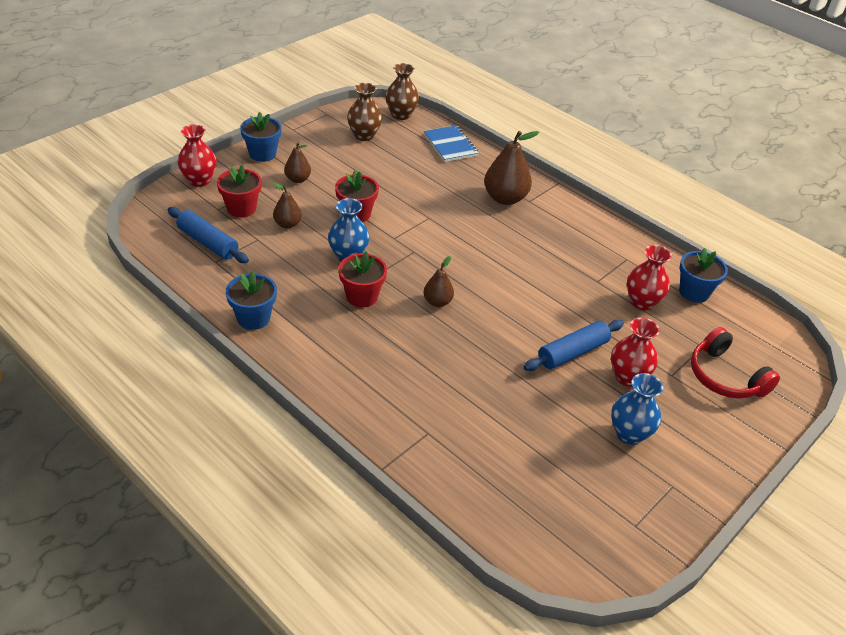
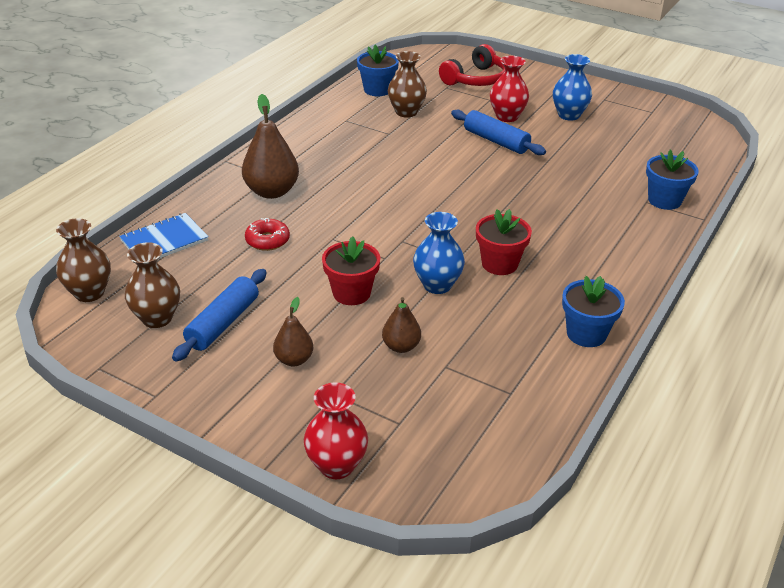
camera: 100 degrees left, 5 degrees down
(208, 242) = (478, 411): blue rolling pin -> blue rolling pin (223, 323)
(241, 208) = (387, 398): red flower pot -> none
(262, 154) = (238, 412): blue flower pot -> blue flower pot (664, 200)
(436, 187) = (267, 240): none -> red donut
(437, 302) = (476, 215): brown pear -> none
(642, 302) = (406, 112): red vase -> brown vase

